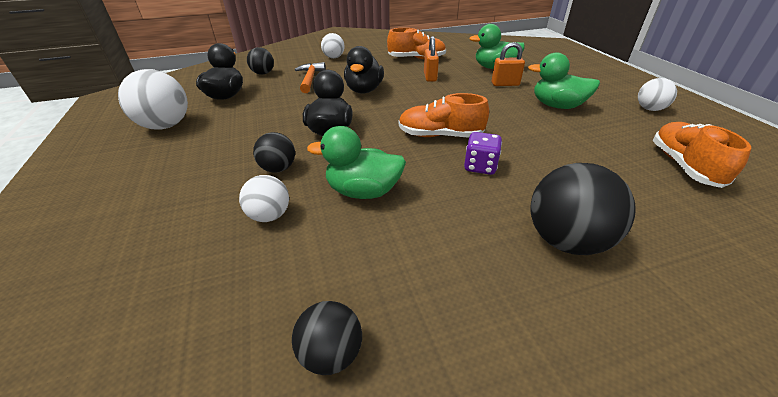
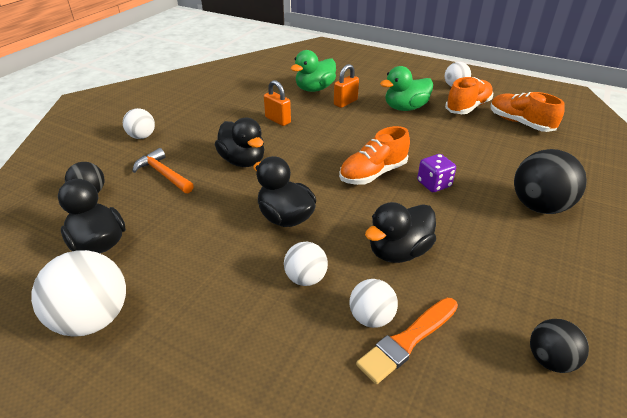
camera: 45 degrees left, 0 degrees up
(262, 246) = (407, 341): none -> orange brush
(278, 168) = (306, 278): black ball -> white ball
(363, 191) = (398, 251): green duck -> black duck
(416, 59) = (233, 104): orange shoe -> orange shoe (468, 107)

